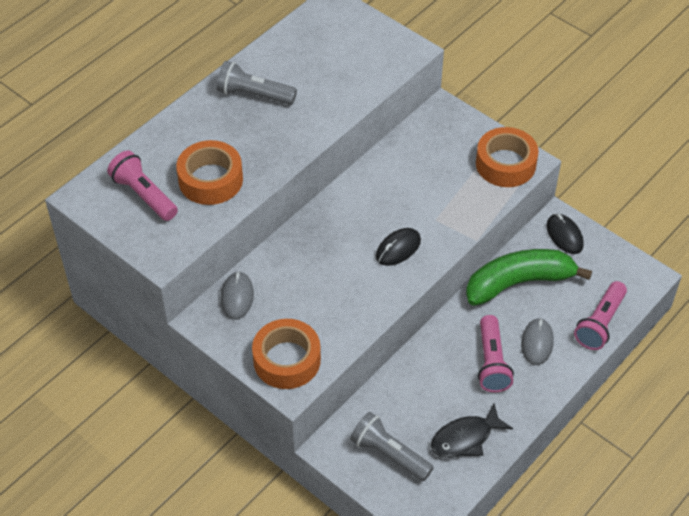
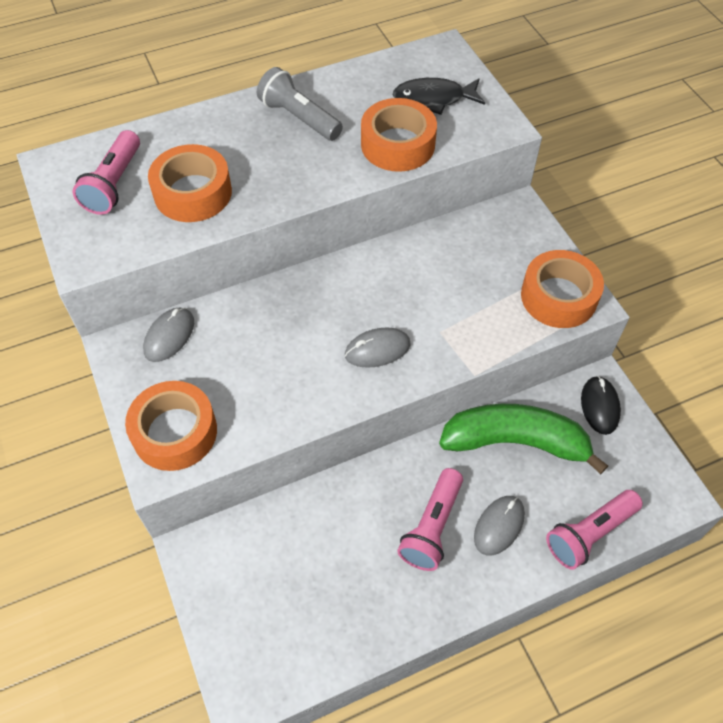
camera: 25 degrees right, 5 degrees up
(144, 195) = (114, 184): pink flashlight -> pink flashlight turned 150 degrees counterclockwise
(342, 90) = (398, 144): none -> orange tape
(389, 454) = (251, 590): grey flashlight -> none
(398, 248) = (377, 349): black mouse -> grey mouse
(465, 438) = (349, 611): black fish -> black fish (433, 99)

